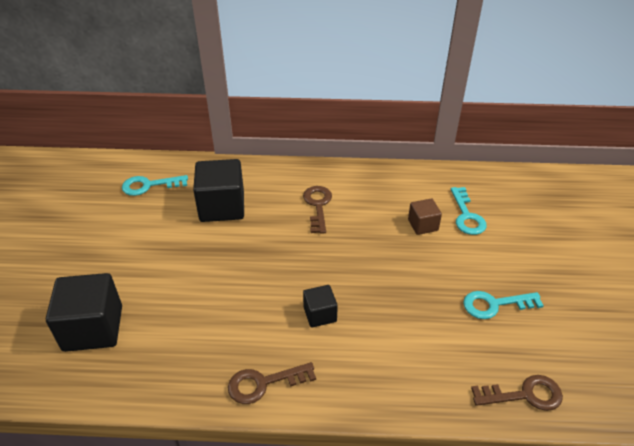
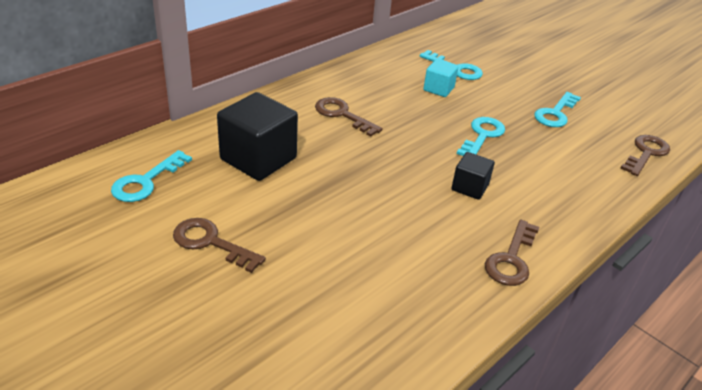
camera: 50 degrees left, 5 degrees down
(93, 328) = (305, 331): black cube -> none
(126, 243) = (211, 243): none -> brown key
(395, 283) = (482, 136): none -> turquoise key
(423, 225) = (438, 89): brown cube -> turquoise cube

